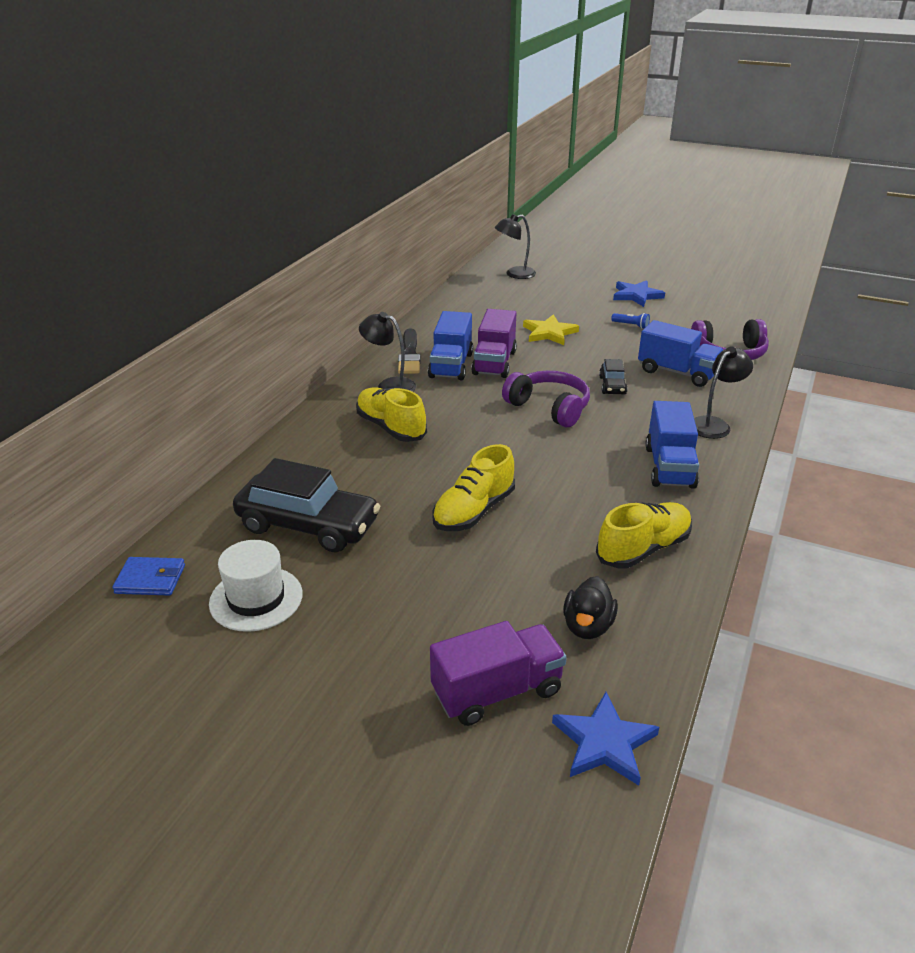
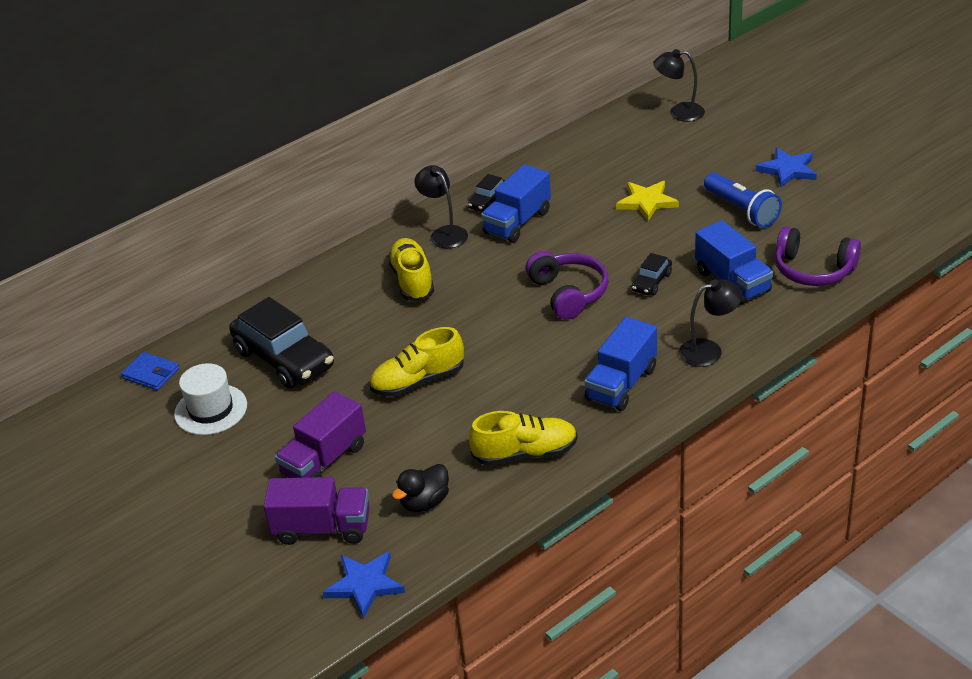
camera: 30 degrees right, 5 degrees up
(409, 355) = (488, 201): black brush -> black car
(494, 363) = (560, 228): purple truck -> purple truck (324, 460)
(631, 325) = (742, 210): blue flashlight -> blue flashlight, size x2.11

